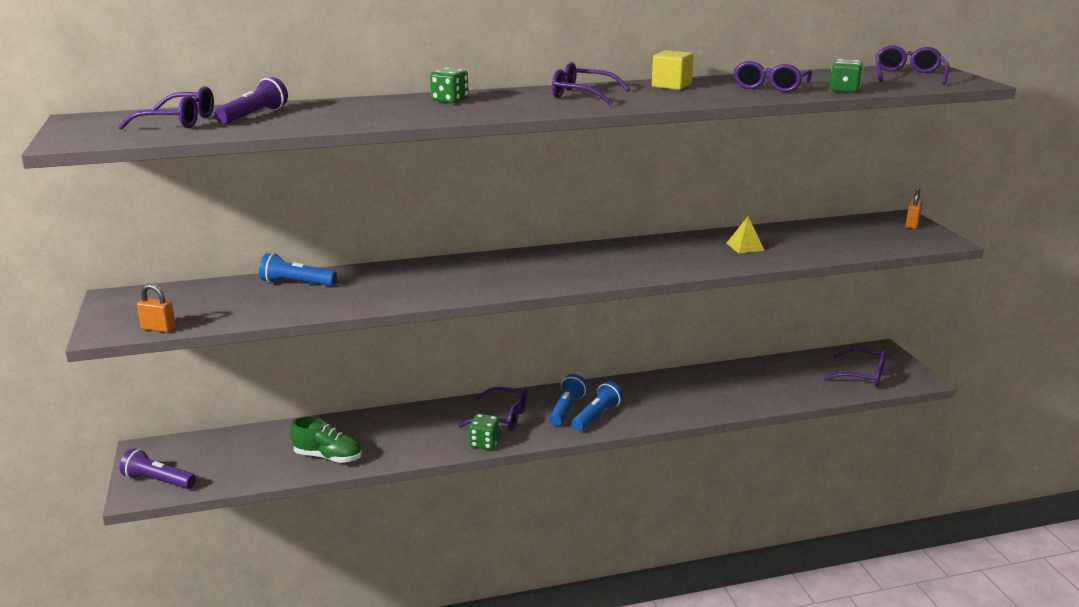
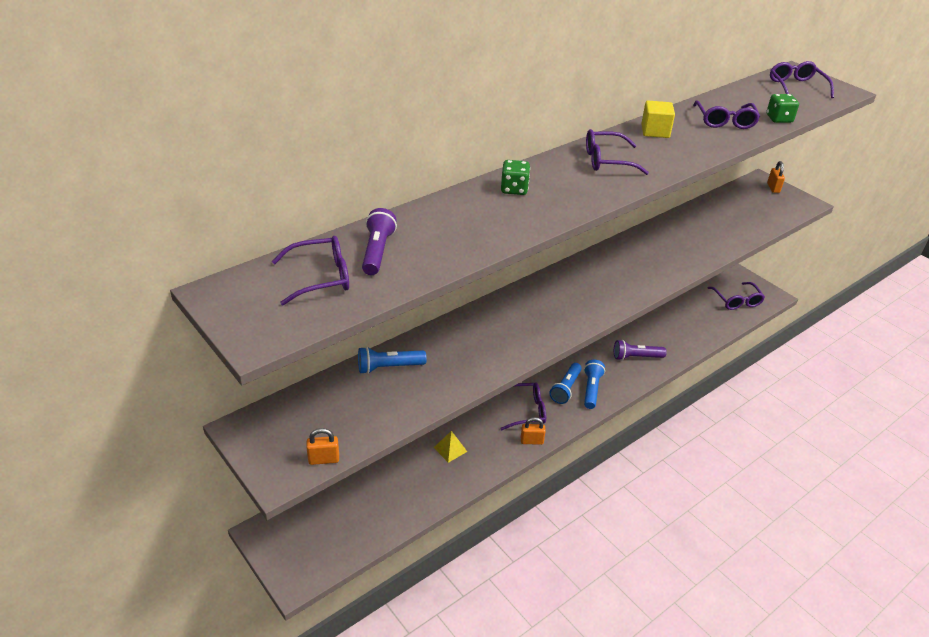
camera: 25 degrees left, 15 degrees up
(158, 481) = (302, 562): purple flashlight -> purple flashlight (636, 357)
(328, 457) = (423, 492): green shoe -> none
(485, 443) = (532, 441): green dice -> orange padlock
(566, 409) = (565, 389): blue flashlight -> blue flashlight turned 150 degrees counterclockwise
(745, 246) = (687, 238): yellow pyramid -> yellow pyramid (450, 449)
(862, 375) = (736, 301): purple glasses -> purple glasses turned 75 degrees clockwise

